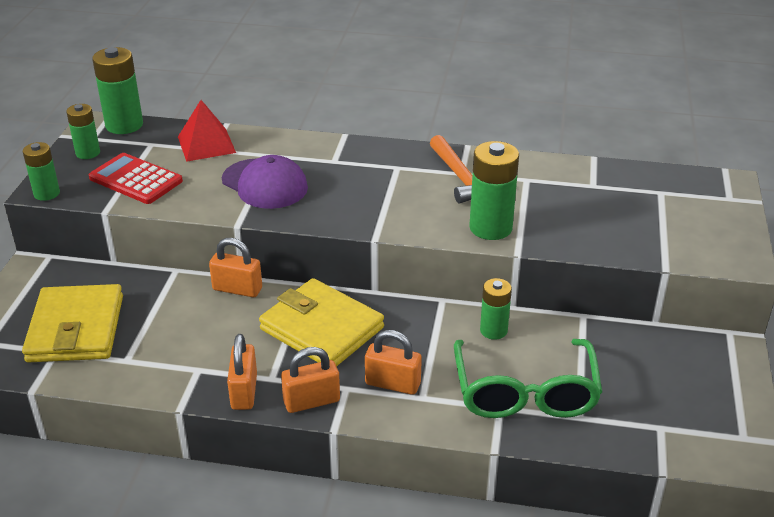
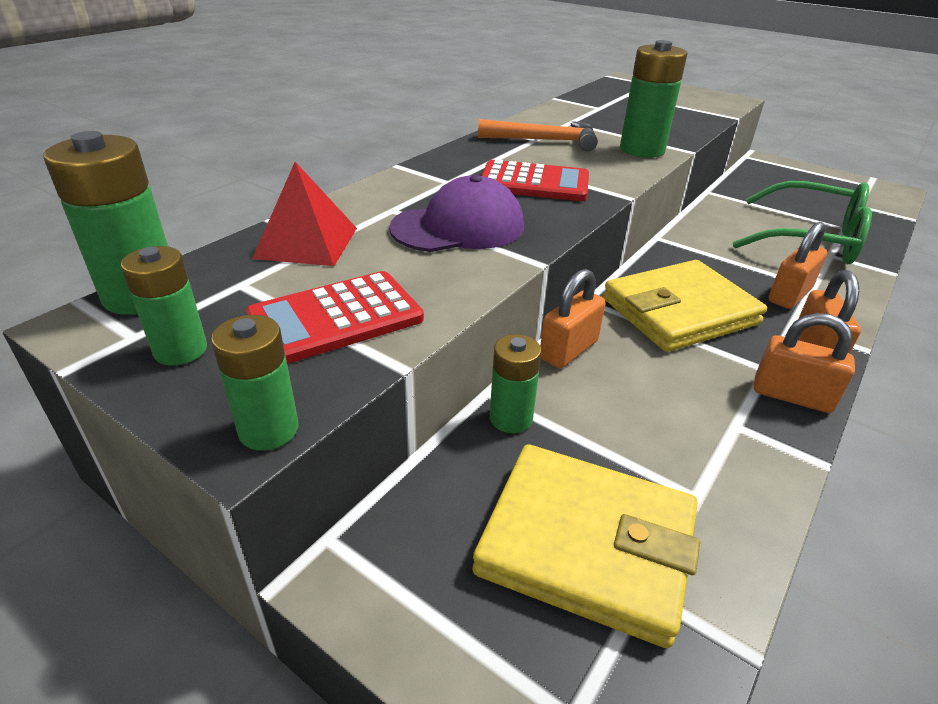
camera: 65 degrees left, 0 degrees up
(363, 193) = (534, 183): none -> red calculator
(493, 330) = (716, 228): green battery -> green battery (511, 418)

